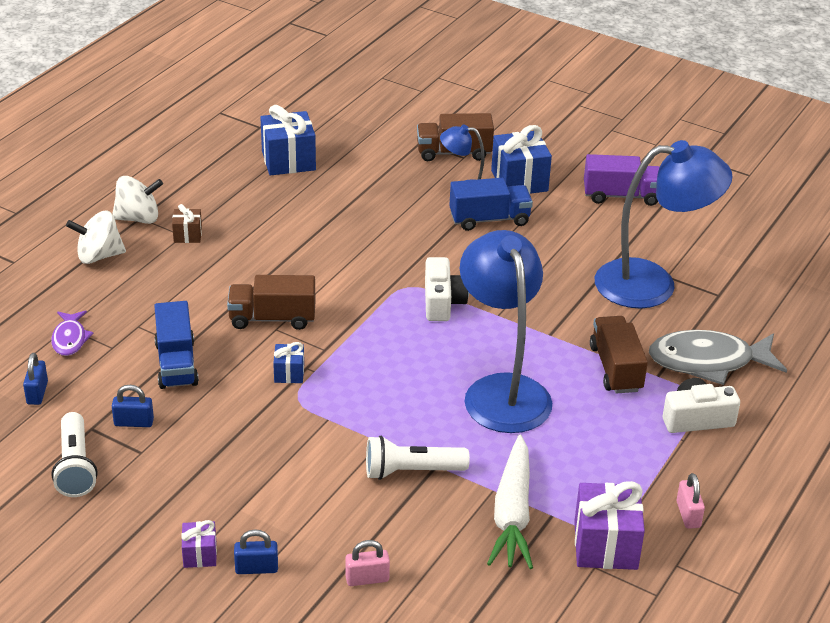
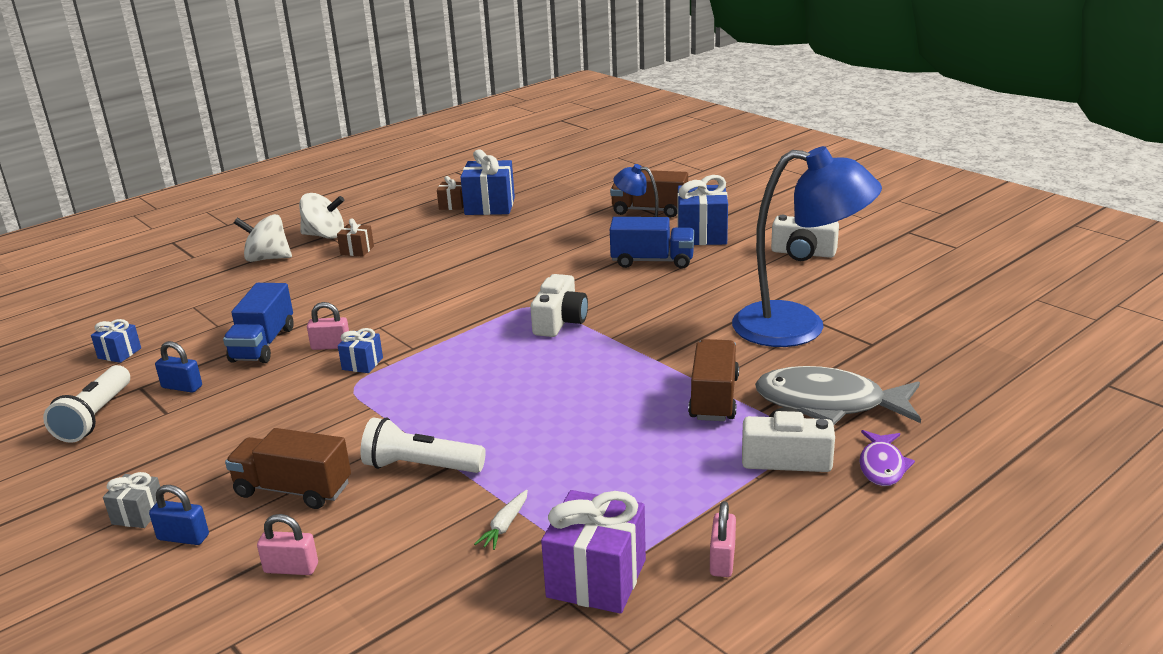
camera: 20 degrees right, 10 degrees down
(37, 393) = (119, 353): blue padlock -> blue gift
(70, 339) = (187, 315): purple fish -> purple fish (882, 466)
(200, 554) = (138, 514): purple gift -> grey gift
(245, 357) = (331, 346): none -> pink padlock
(248, 163) = (452, 205): none -> brown gift
(272, 318) = (382, 318): brown truck -> brown truck (293, 490)
(502, 390) = (572, 404): blue lamp -> none
(512, 514) = (505, 526): white carrot -> white carrot, size x0.42
(621, 196) = (803, 253): purple truck -> white camera

